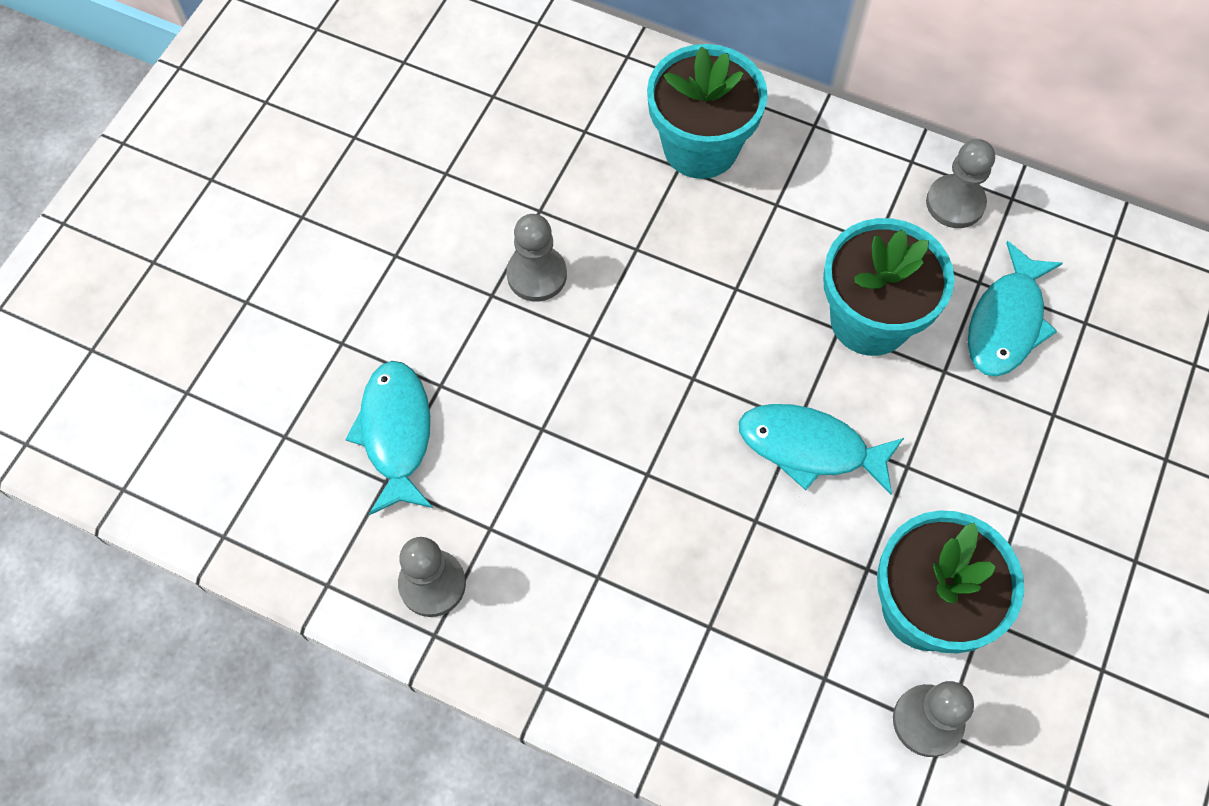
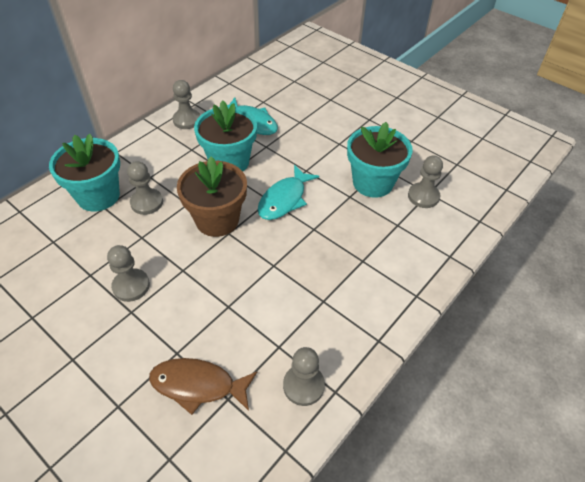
camera: 75 degrees left, 15 degrees down
(396, 433) = (198, 385): turquoise fish -> brown fish
(713, 225) = (147, 202): none -> grey pawn
(715, 350) = (217, 220): none -> brown flower pot

